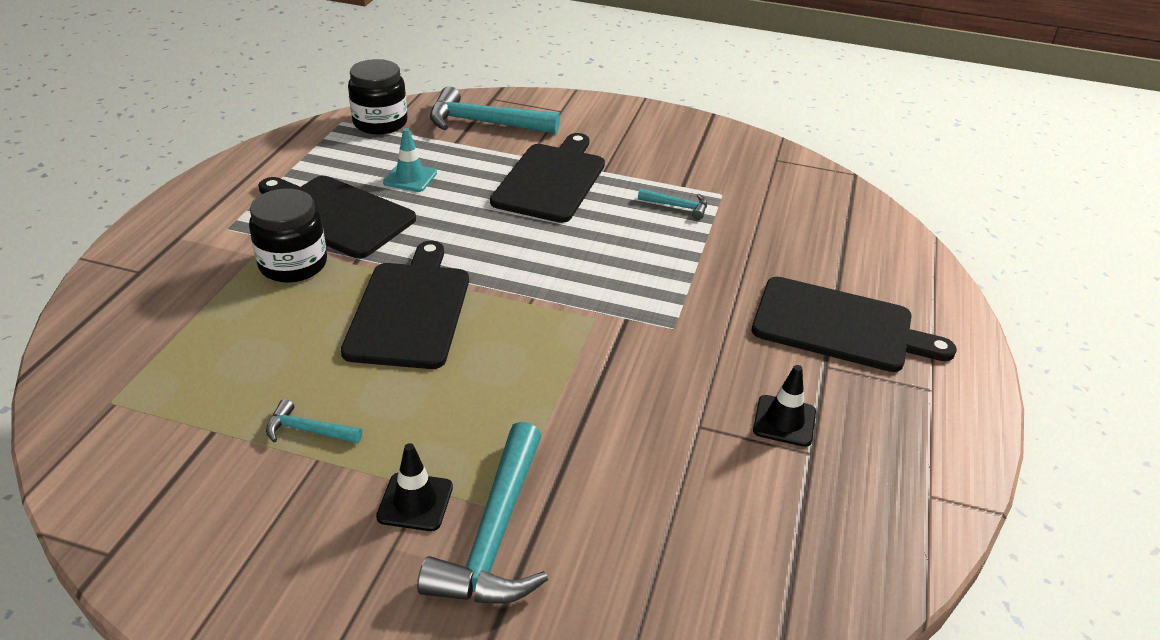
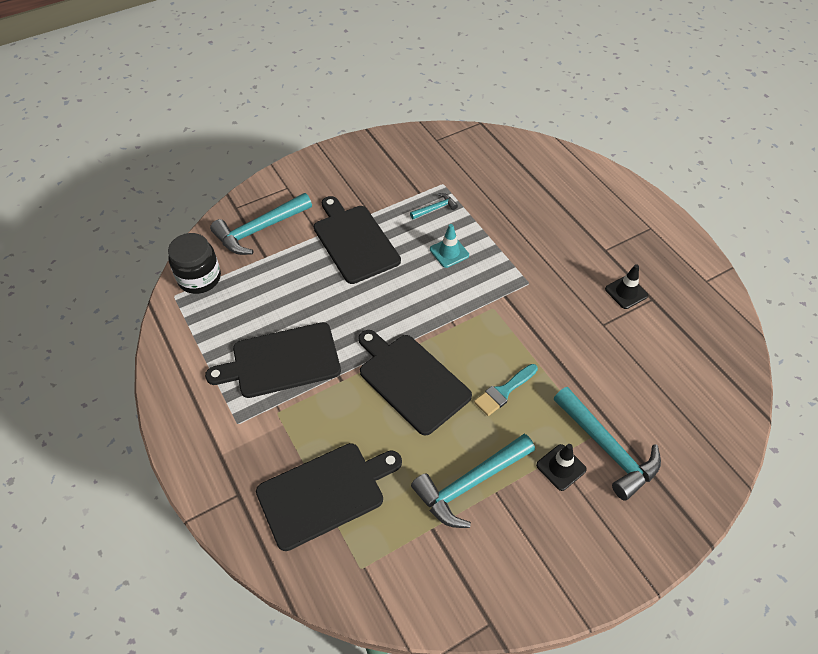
camera: 45 degrees left, 15 degrees up
(293, 264) = (312, 410): black jar -> none
(308, 430) = (470, 483): turquoise hammer -> turquoise hammer, size x2.07
(410, 178) = (280, 302): turquoise traffic cone -> turquoise traffic cone (449, 252)
(478, 390) = (503, 391): none -> turquoise brush
(839, 326) = (584, 223): black cutting board -> black cutting board (324, 493)

